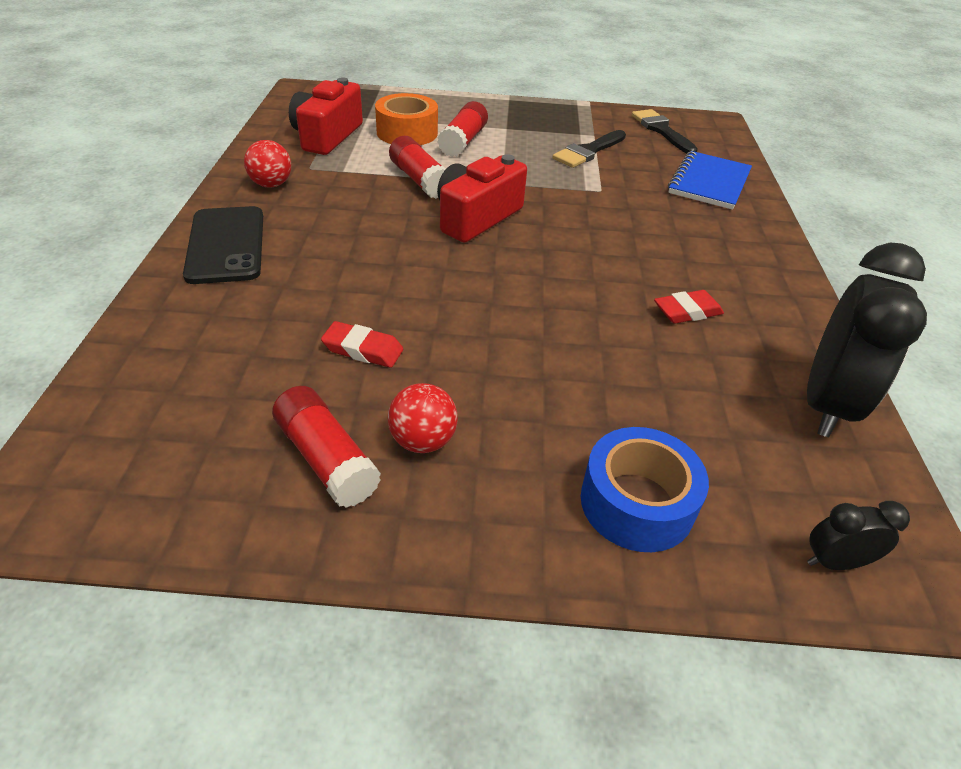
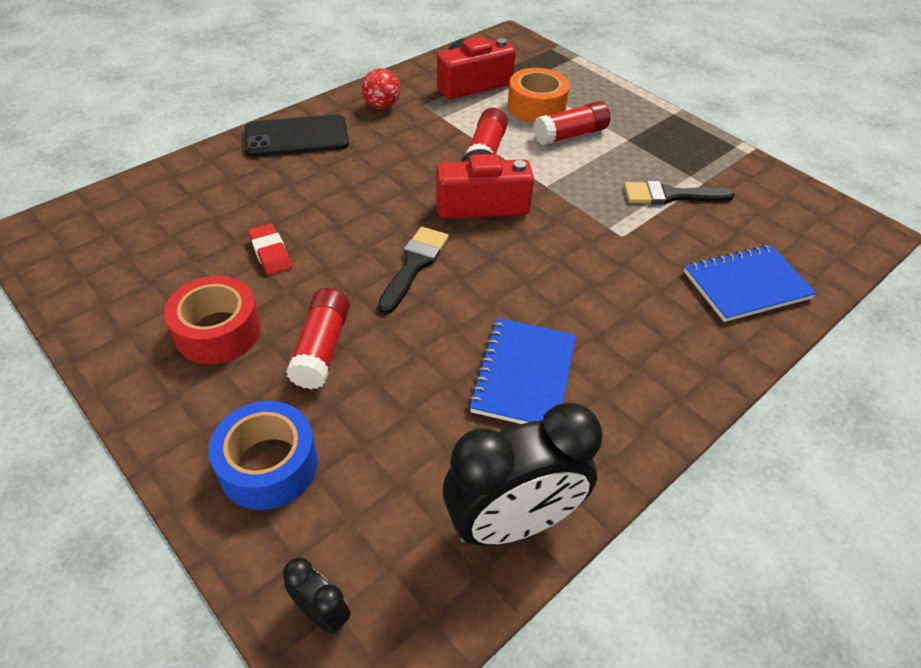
camera: 45 degrees right, 5 degrees up
(226, 245) = (297, 137): black phone -> black phone turned 45 degrees clockwise
(326, 459) = (161, 305): red glue stick -> red glue stick (321, 349)
(422, 441) = (218, 331): red ball -> red tape
(661, 130) = (785, 211): black brush -> black brush (414, 265)
(687, 311) = (524, 375): red eraser -> blue notebook

